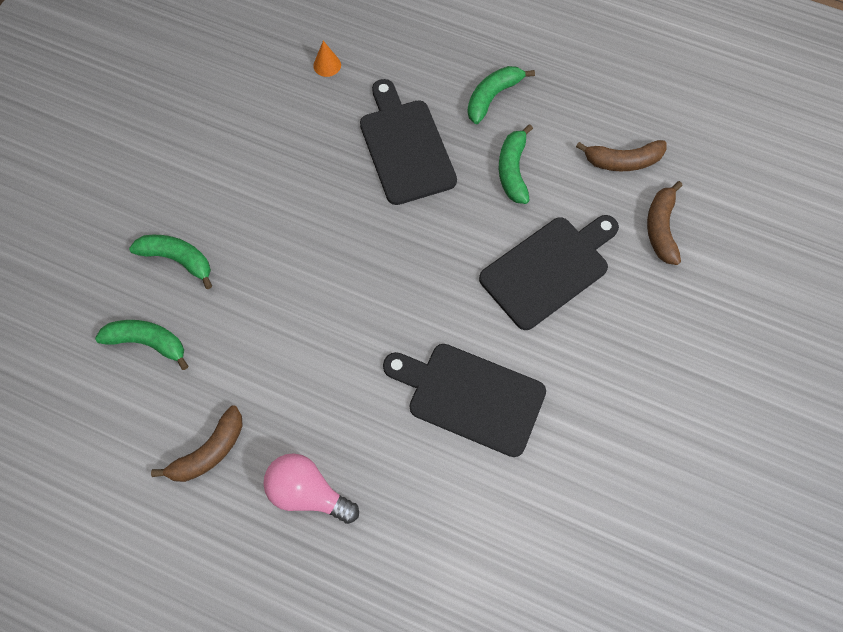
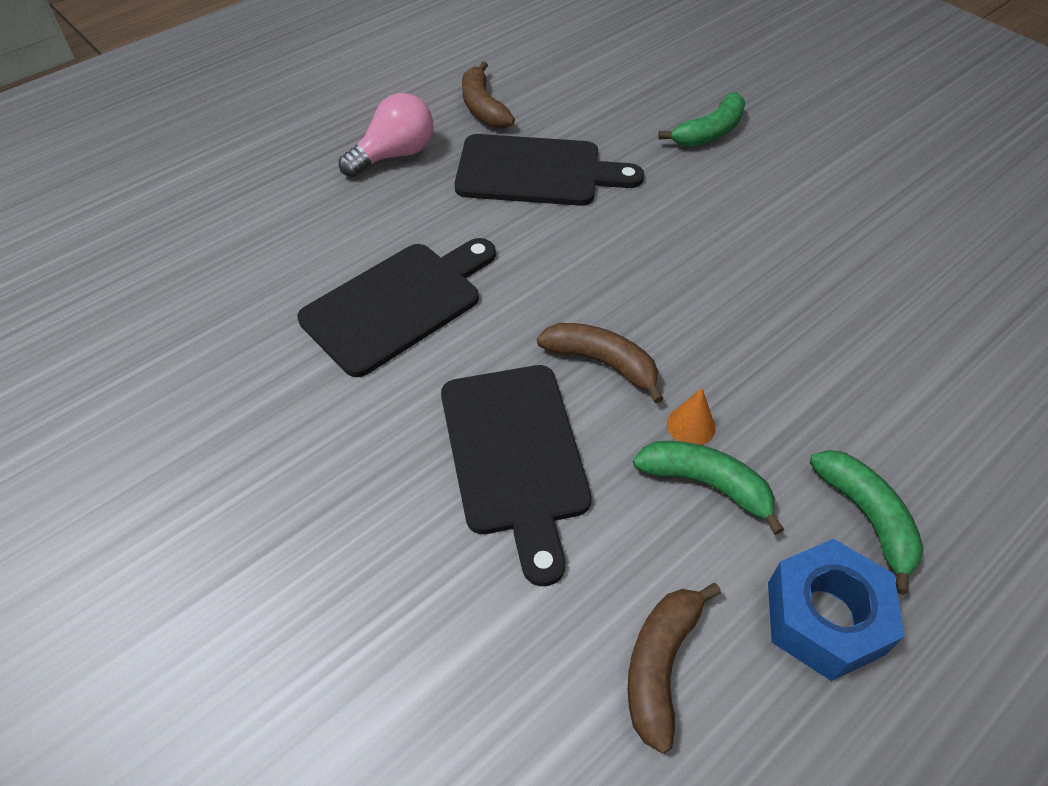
camera: 115 degrees right, 15 degrees down
(148, 342) = (622, 96): green banana -> none
(327, 65) = (979, 330): orange cone -> orange cone (691, 425)
(405, 147) = (798, 369): black cutting board -> black cutting board (536, 172)
(559, 104) = (824, 618): none -> blue nut
(661, 228) = (499, 655): brown banana -> brown banana (602, 363)

